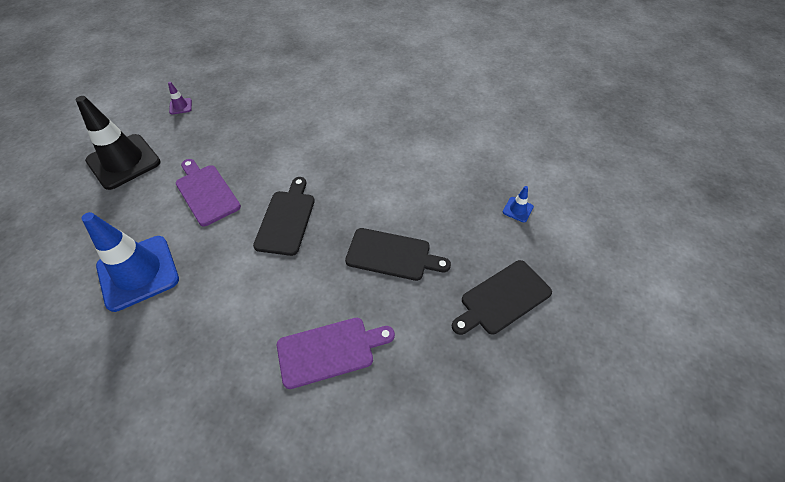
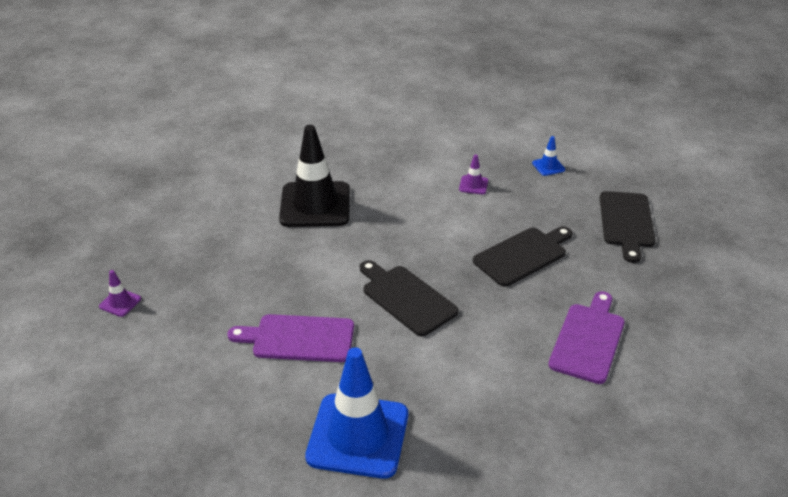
camera: 50 degrees left, 15 degrees down
(123, 161) = (156, 387): black traffic cone -> black traffic cone (315, 205)
(444, 182) = (473, 185): none -> purple traffic cone

